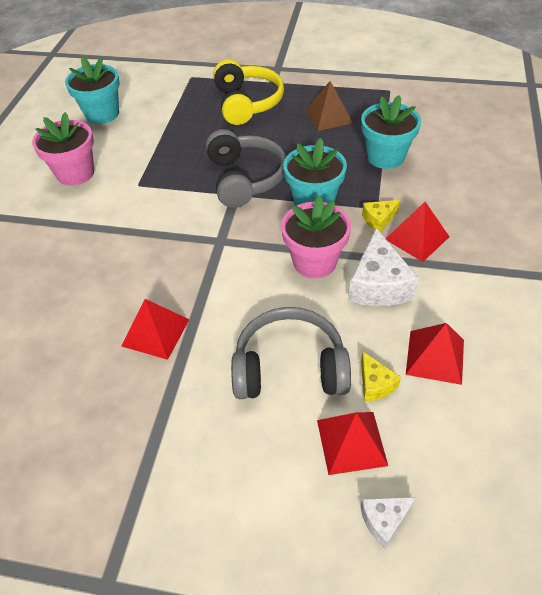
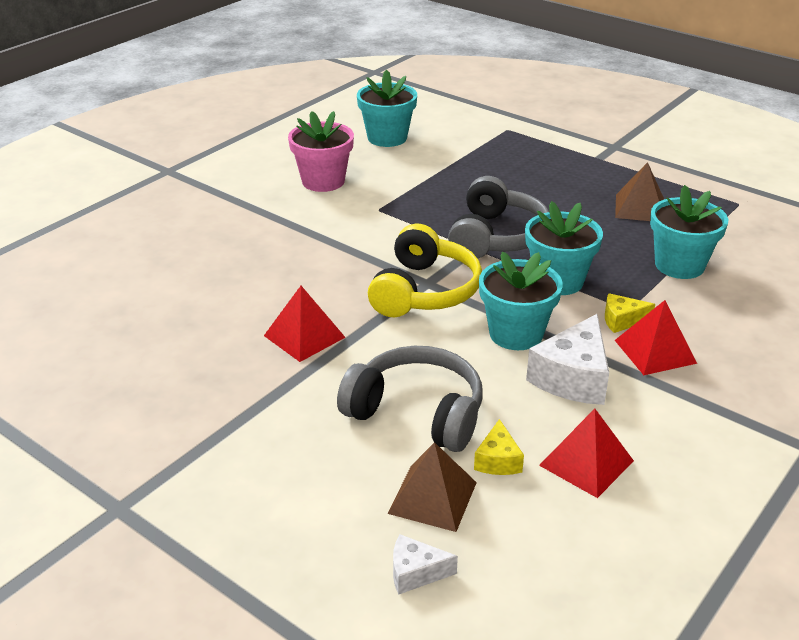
camera: 25 degrees right, 15 degrees down
(247, 103) = (552, 170): yellow headphones -> yellow headphones (424, 291)
(314, 262) = (516, 334): pink flower pot -> turquoise flower pot
(351, 442) = (432, 497): red pyramid -> brown pyramid

